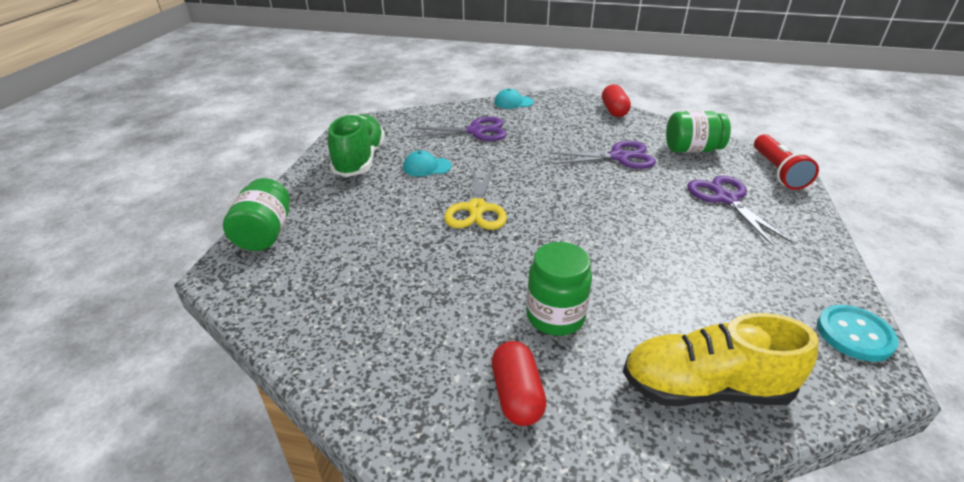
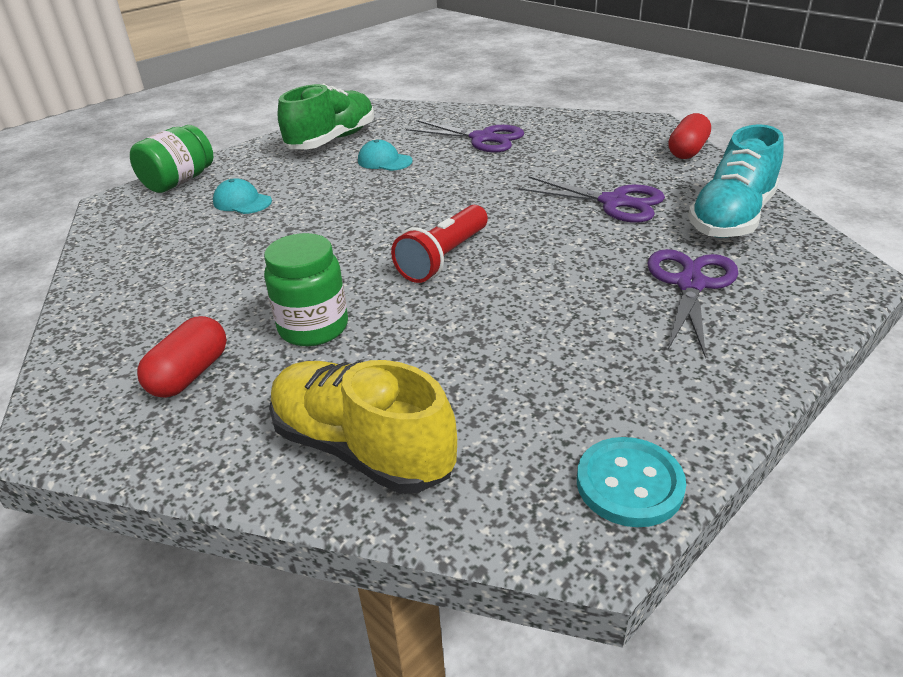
camera: 35 degrees right, 0 degrees up
(477, 209) = (378, 211): yellow scissors -> none
(513, 102) = (568, 118): turquoise cap -> turquoise cap (242, 202)
(692, 149) = (731, 218): green jar -> turquoise shoe
(777, 172) = (827, 276): red flashlight -> red flashlight (444, 258)

